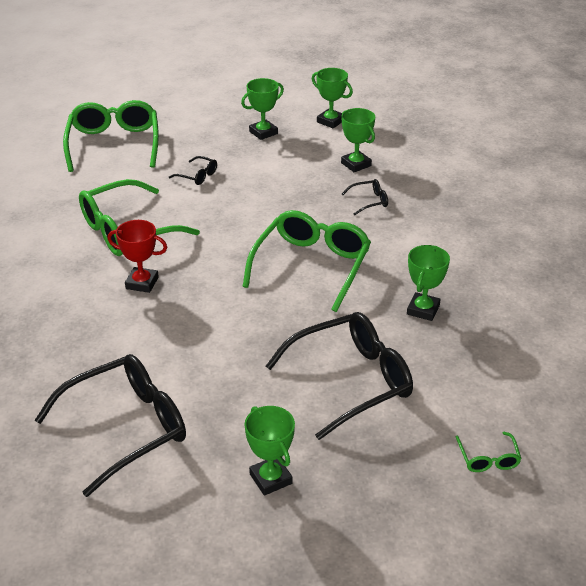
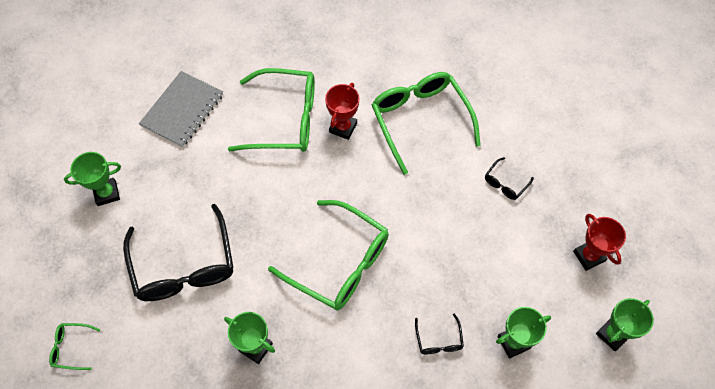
camera: 100 degrees right, 25 degrees up
(114, 144) = (571, 115): green glasses -> green glasses (285, 119)
(126, 428) = (182, 110): black glasses -> grey notebook
(263, 132) = (589, 256): green trophy -> red trophy

